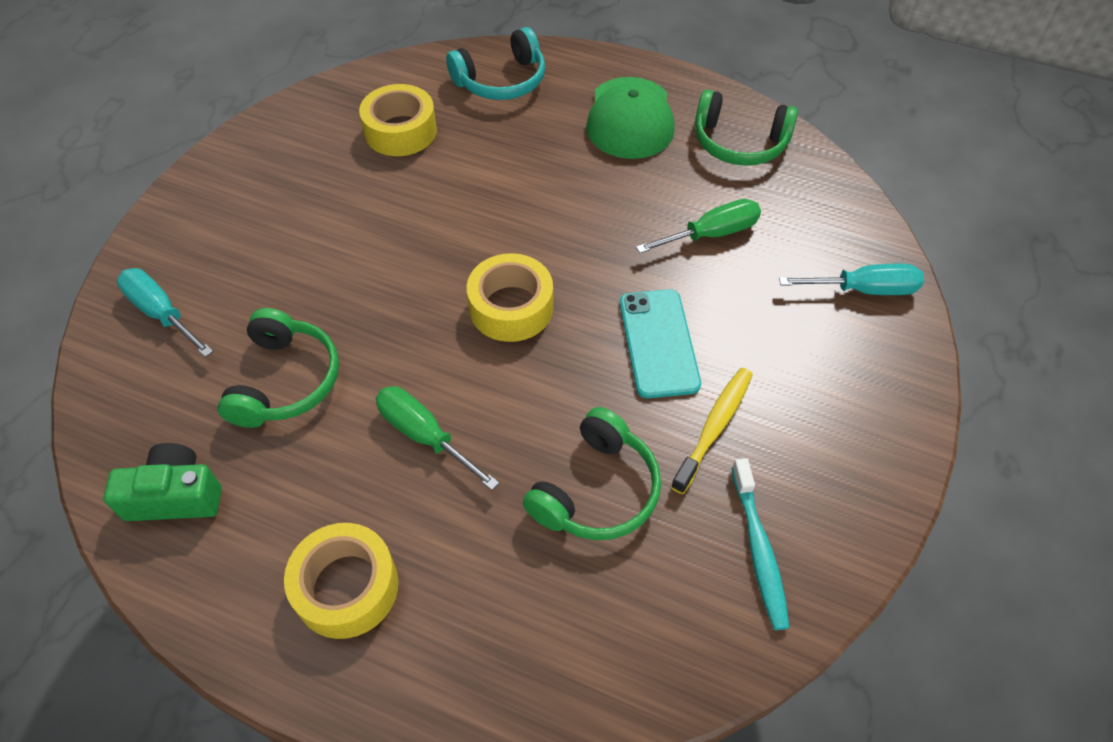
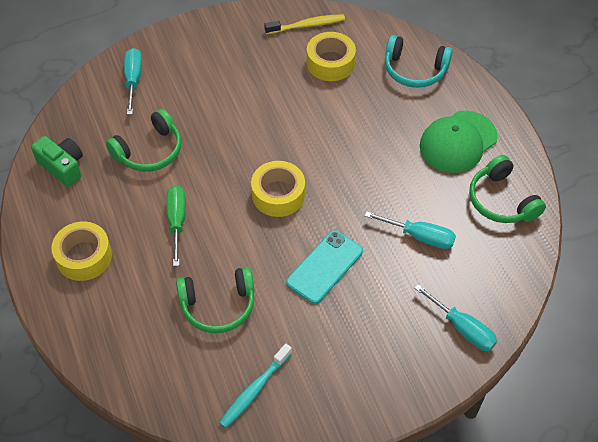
camera: 45 degrees right, 0 degrees up
(711, 234) = (420, 236): green screwdriver -> turquoise screwdriver
(714, 427) = (301, 325): yellow toothbrush -> yellow toothbrush (307, 25)

